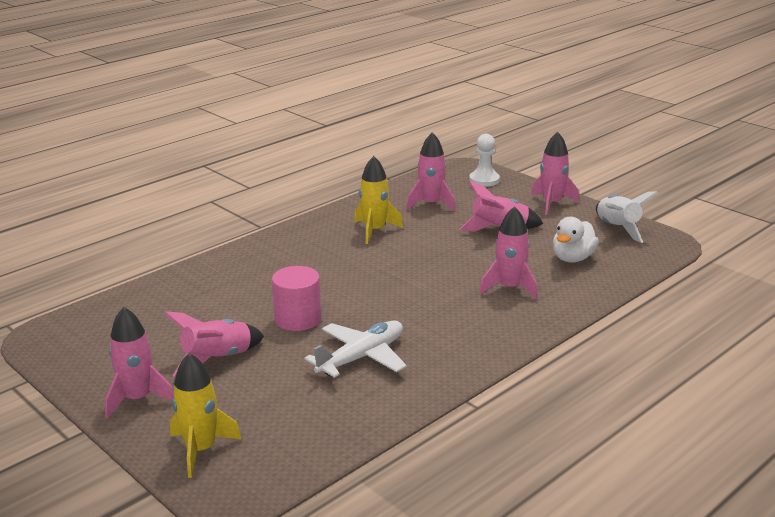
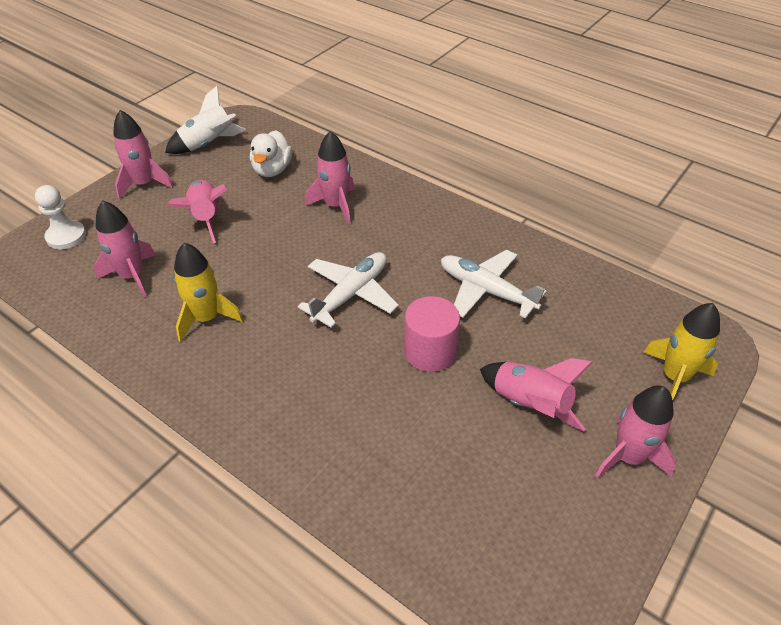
camera: 100 degrees left, 20 degrees up
(381, 288) = (351, 294): none -> white plane
(572, 258) = (272, 170): white duck -> white duck turned 75 degrees clockwise

